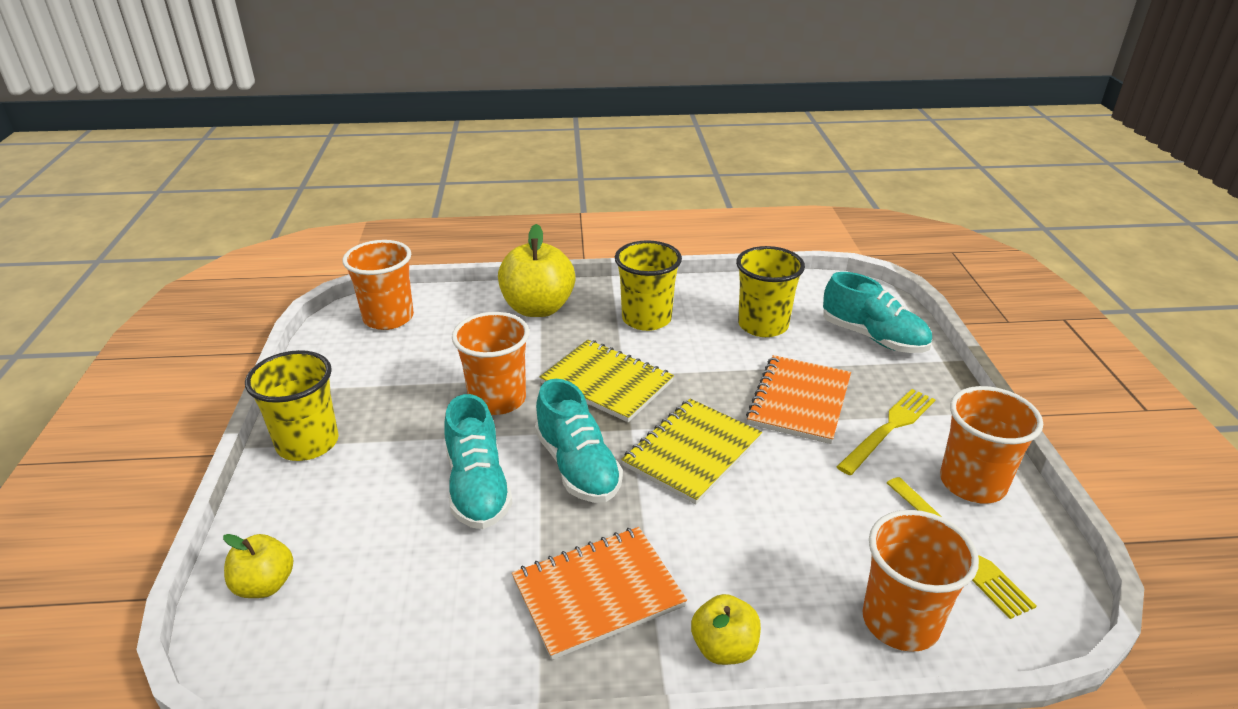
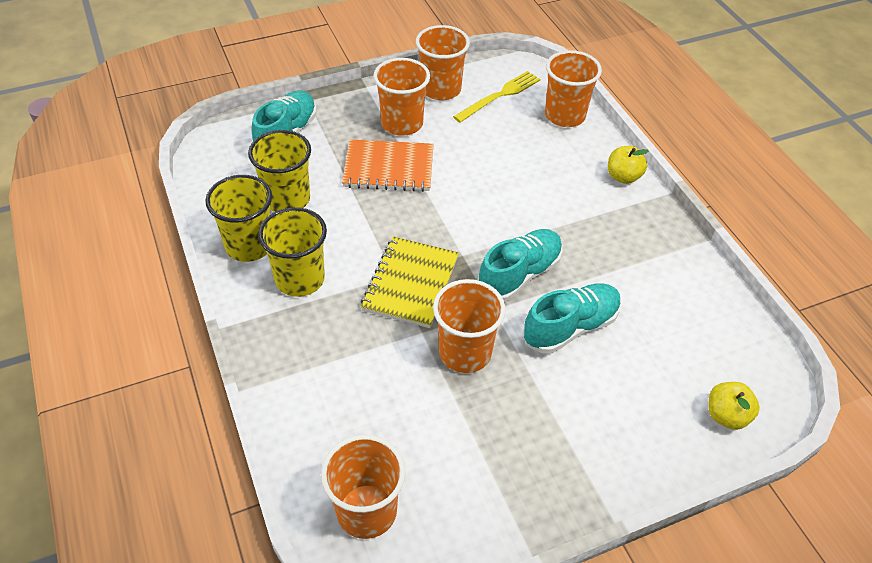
camera: 110 degrees left, 15 degrees up
(308, 443) = (586, 474): yellow cup -> yellow cup (249, 245)
(538, 308) = (305, 372): yellow apple -> none
(598, 593) = (621, 235): orange notebook -> none
(692, 452) = (473, 215): yellow notebook -> none
(889, 428) = (402, 124): yellow fork -> orange cup

